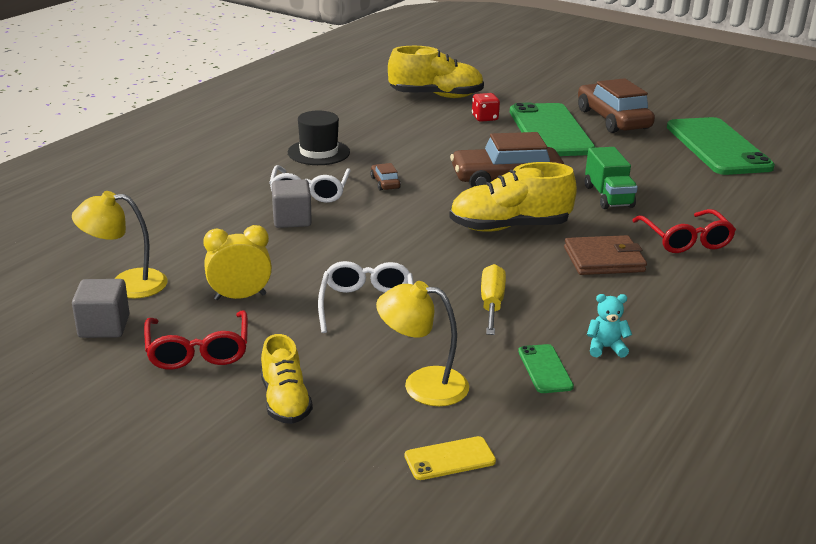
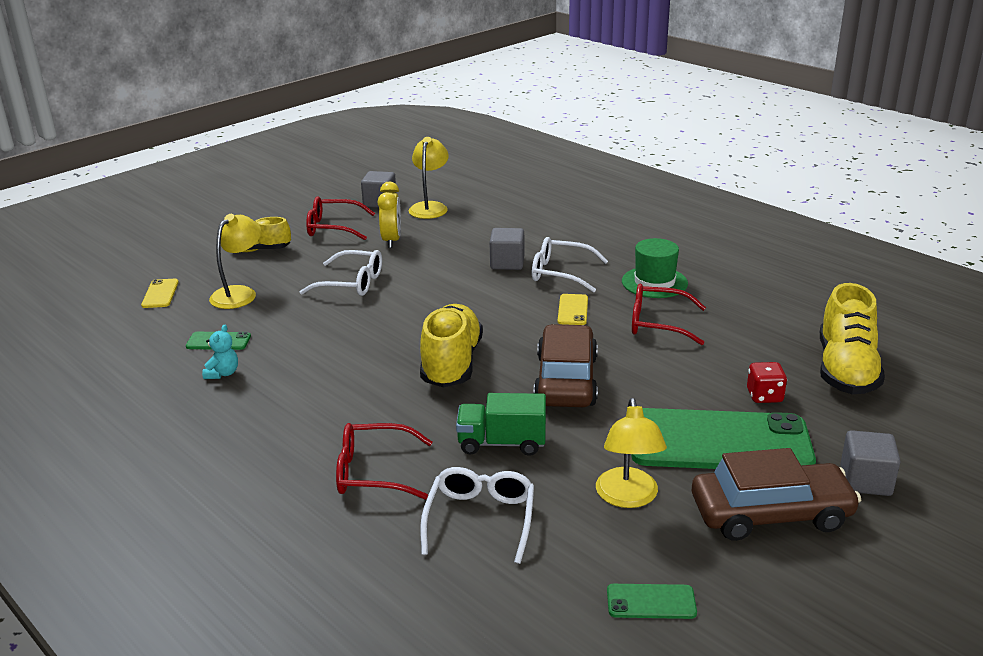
camera: 105 degrees right, 0 degrees up
(318, 152) = (654, 282): black hat -> green hat
(385, 183) = (572, 310): brown car -> yellow phone
(395, 150) = (657, 323): none -> red glasses
(491, 304) = (321, 333): yellow screwdriver -> none
(560, 97) = (865, 481): none -> grey cube
(604, 259) = (361, 406): brown wallet -> none
(632, 154) = (628, 497): none -> yellow lamp
(697, 196) = (480, 519): none -> white glasses
(717, 147) = (651, 602): green phone -> green phone, size x0.40

